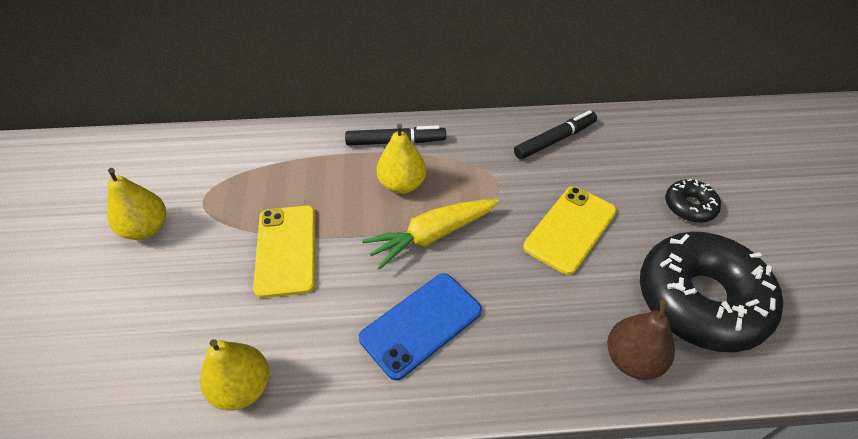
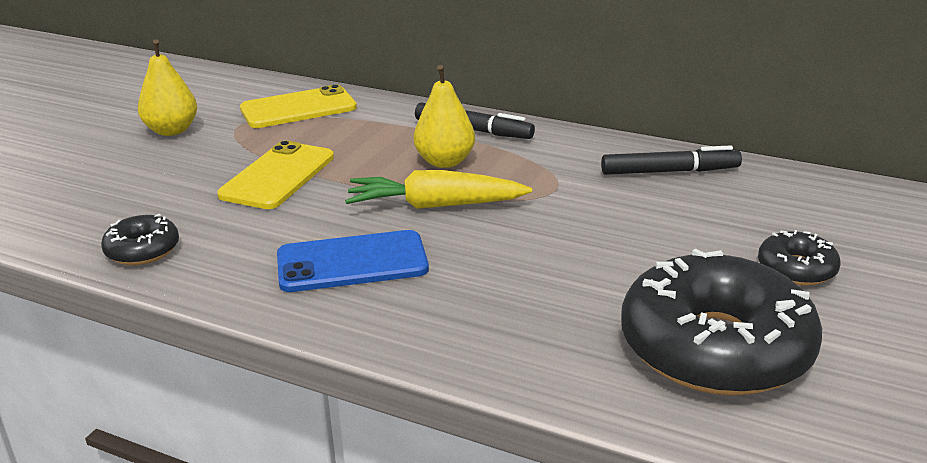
camera: 30 degrees right, 20 degrees down
(242, 388) = (142, 250): yellow pear -> black donut
(570, 229) = (606, 244): yellow phone -> yellow phone (298, 108)
(632, 359) = (564, 363): brown pear -> none

